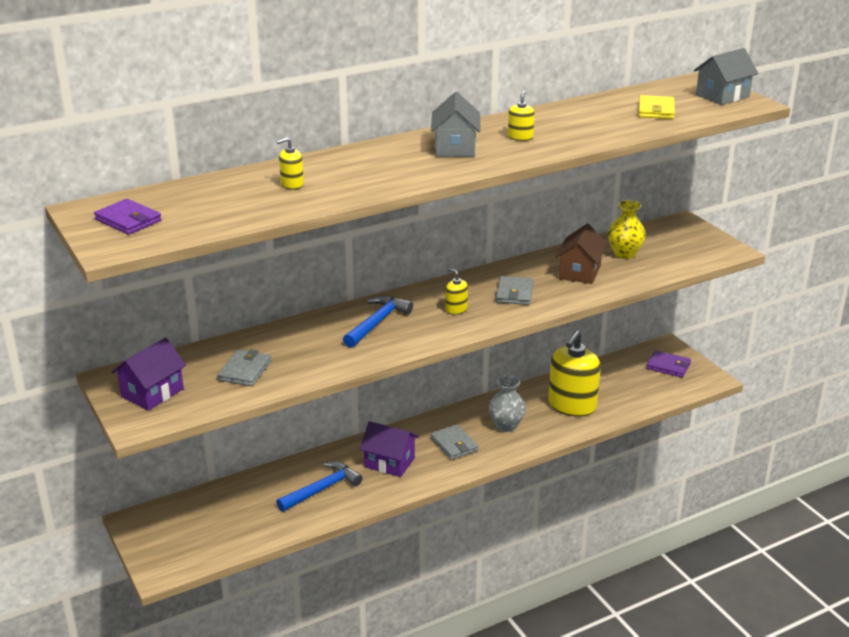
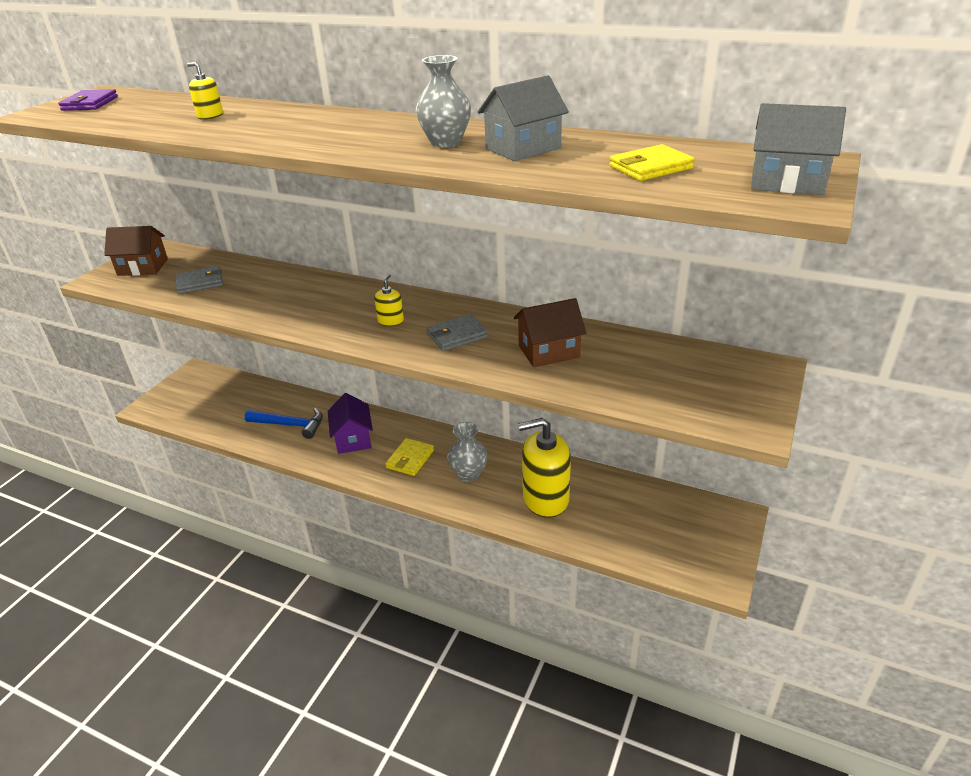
camera: 55 degrees right, 5 degrees up
(152, 393) = (143, 267): purple house -> brown house
(377, 323) = (327, 299): blue hammer -> none
(454, 444) = (410, 459): grey wallet -> yellow wallet
(455, 148) = (374, 132): grey house -> grey house (523, 148)
(520, 137) = (445, 142): yellow soap dispenser -> grey vase
(624, 254) = (629, 360): yellow vase -> none
(668, 366) = (700, 533): purple wallet -> none

